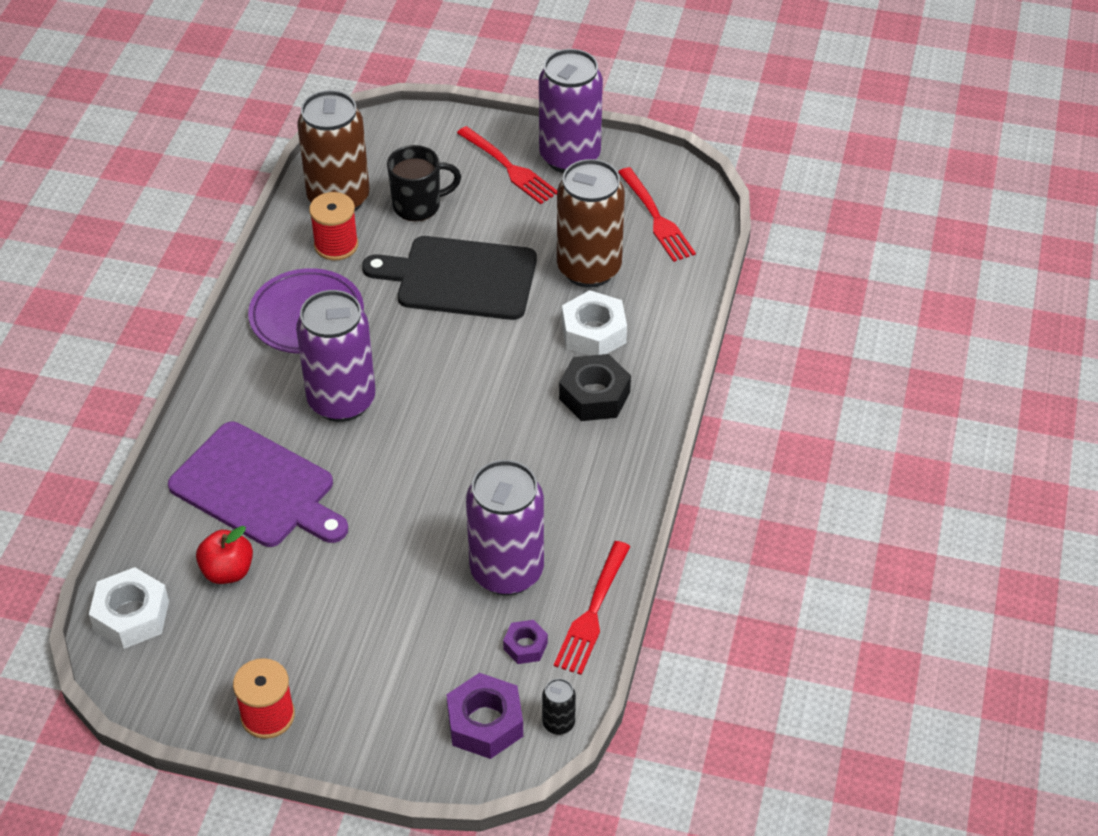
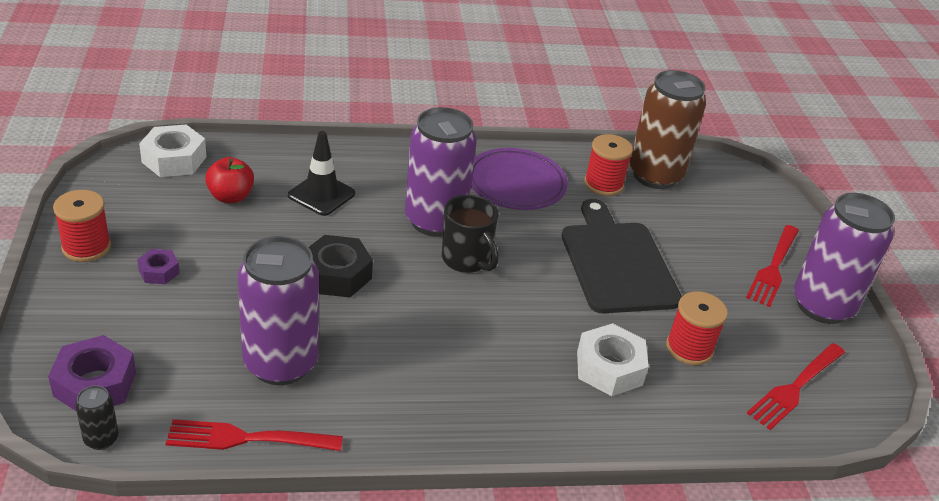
camera: 65 degrees right, 10 degrees down
(257, 488) = (321, 194): purple cutting board -> black traffic cone
(418, 206) = (682, 221): black mug -> black mug (466, 259)
(525, 646) = (193, 395): purple nut -> purple nut (159, 271)
(589, 269) = (689, 348): brown can -> red spool
(594, 395) = (528, 385): black nut -> black nut (337, 275)

